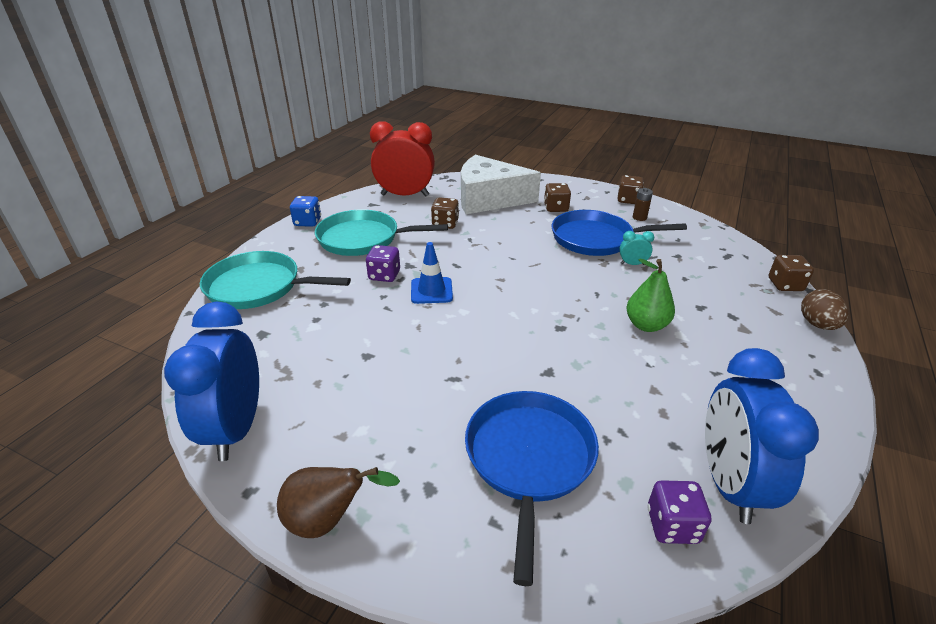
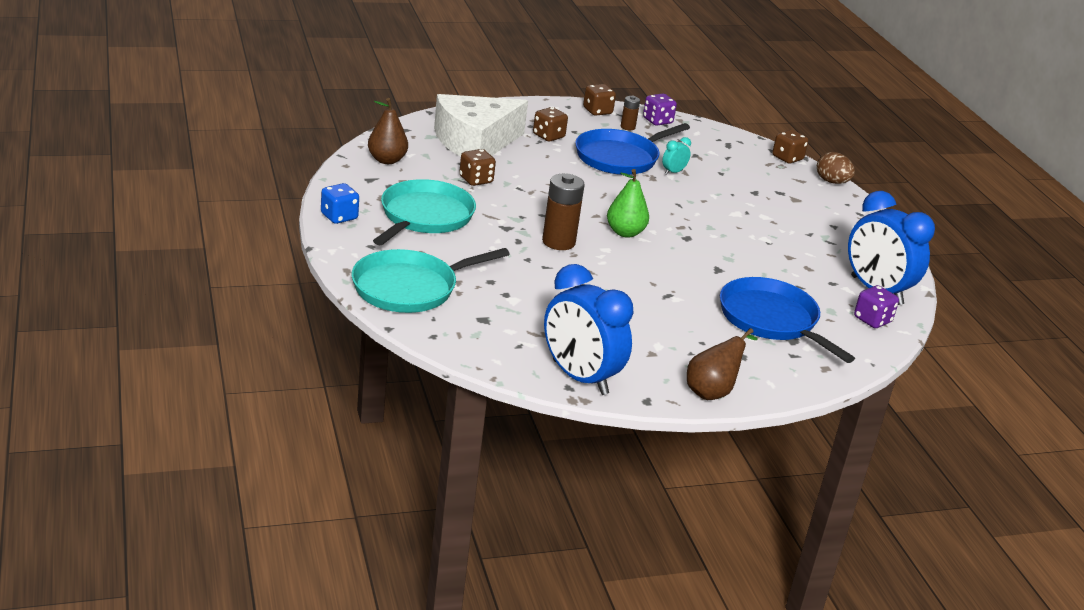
camera: 45 degrees left, 5 degrees down
(363, 239) = (424, 216): turquoise pan -> turquoise pan turned 150 degrees clockwise
(384, 275) = (500, 242): purple dice -> purple dice (657, 121)
(405, 195) = (387, 160): red clock -> brown pear
(431, 291) = (558, 242): blue traffic cone -> brown battery
(646, 325) = (737, 217): green pear -> green pear (625, 232)

